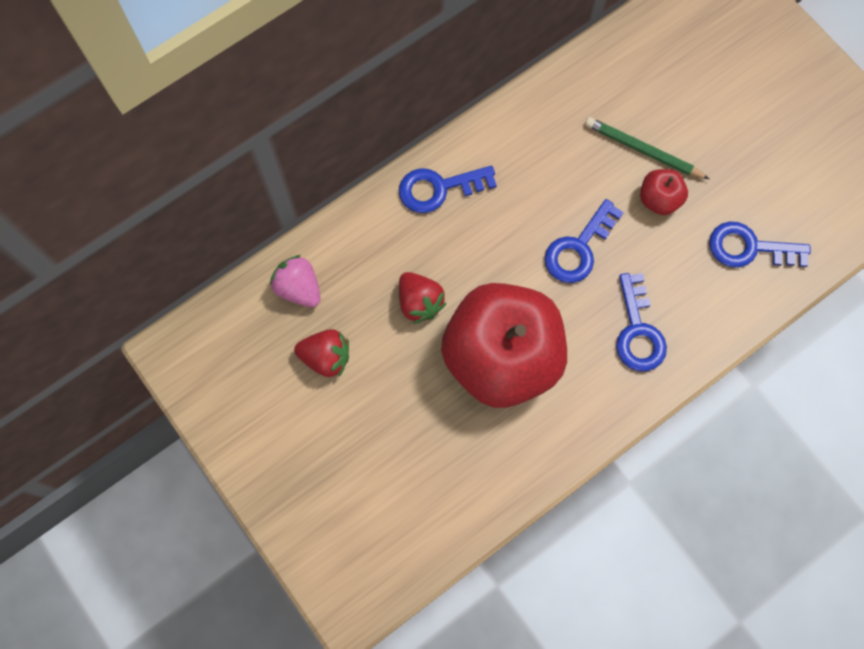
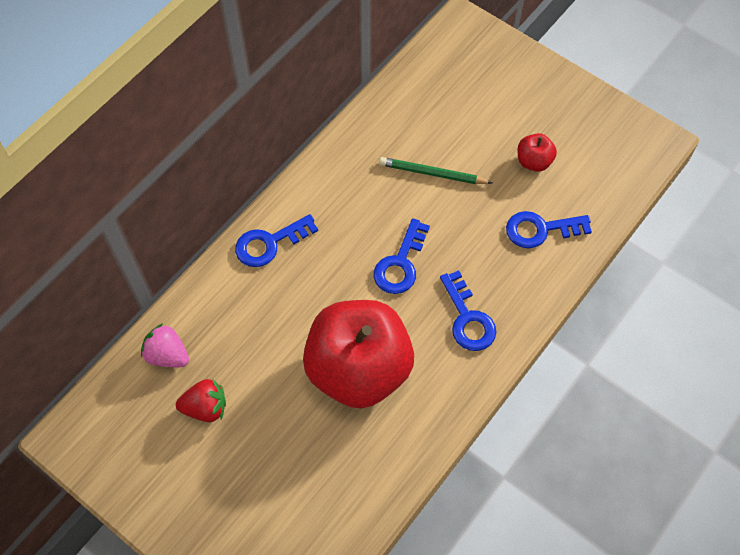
camera: 15 degrees left, 10 degrees down
(419, 302) = (276, 341): red strawberry -> none
(659, 199) = (456, 209): red apple -> red apple (533, 161)

